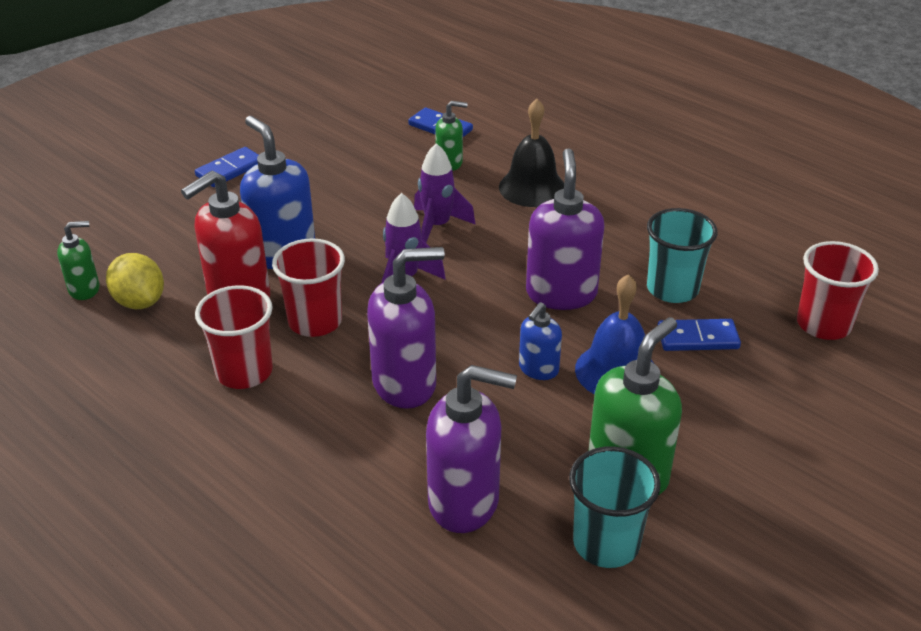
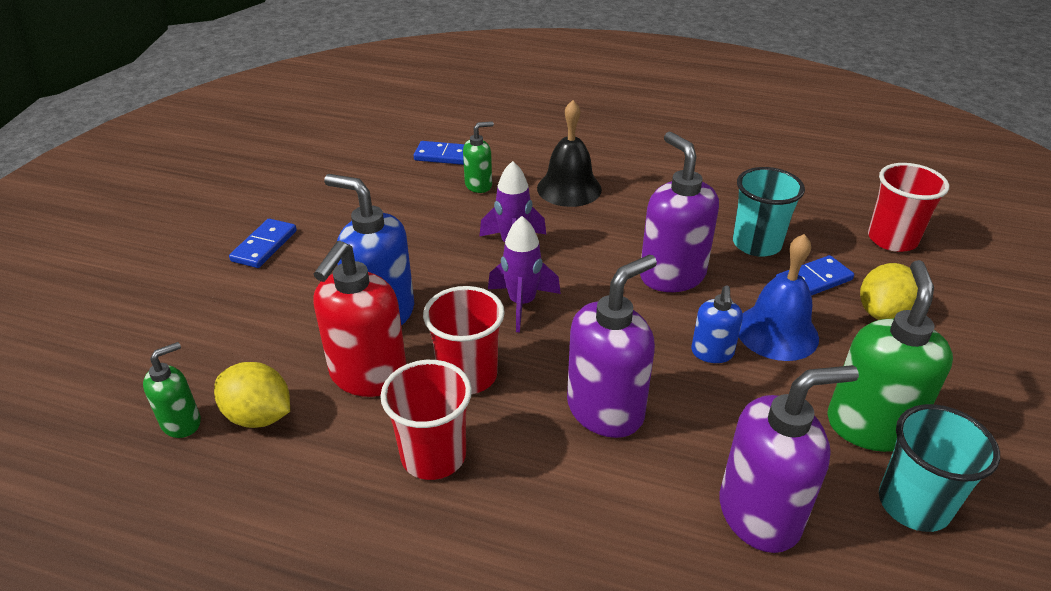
camera: 25 degrees left, 0 degrees up
(740, 387) = (882, 313): none -> yellow lemon

